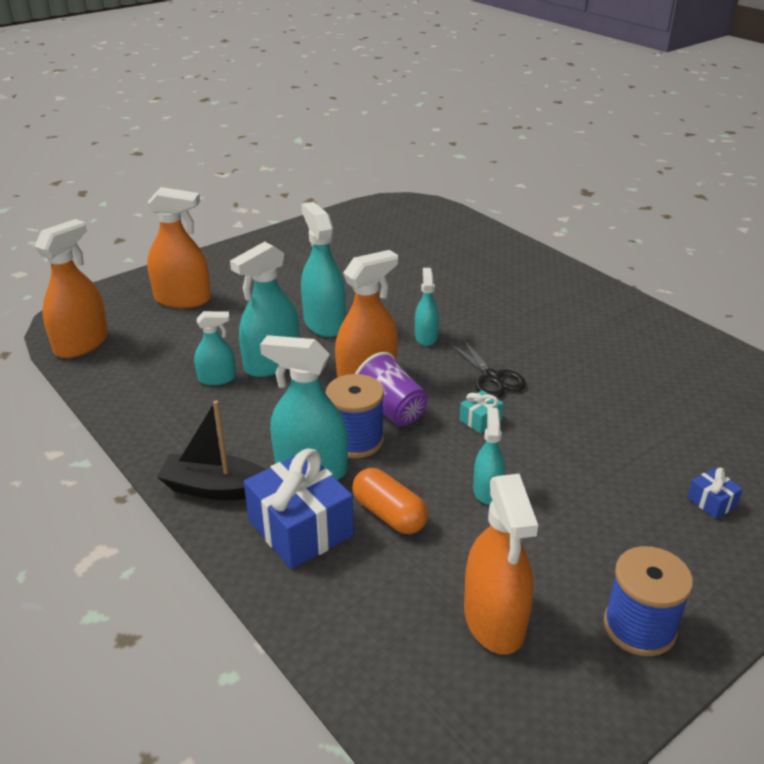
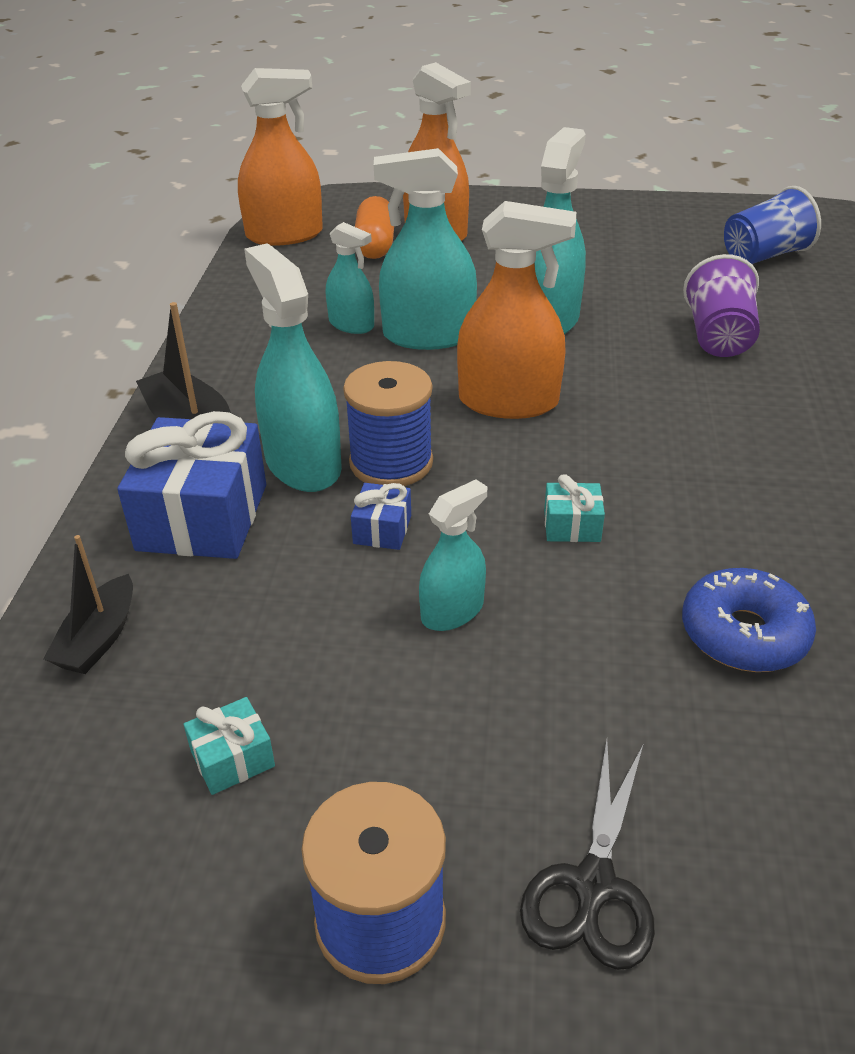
camera: 45 degrees right, 5 degrees up
(345, 622) = (98, 638): none -> black boat
(380, 240) = (764, 256): none -> blue cup
(389, 514) = (304, 562): orange capsule -> orange capsule (375, 245)
(391, 410) = (479, 453): purple cup -> purple cup (718, 337)
(426, 337) = (651, 393): turquoise spray bottle -> none
(491, 378) = (666, 485): black scissors -> black scissors (593, 885)
(494, 619) = (232, 759): orange spray bottle -> turquoise gift
(602, 424) = (743, 634): none -> blue donut
(711, 502) = (758, 855): blue gift -> blue gift (382, 529)

